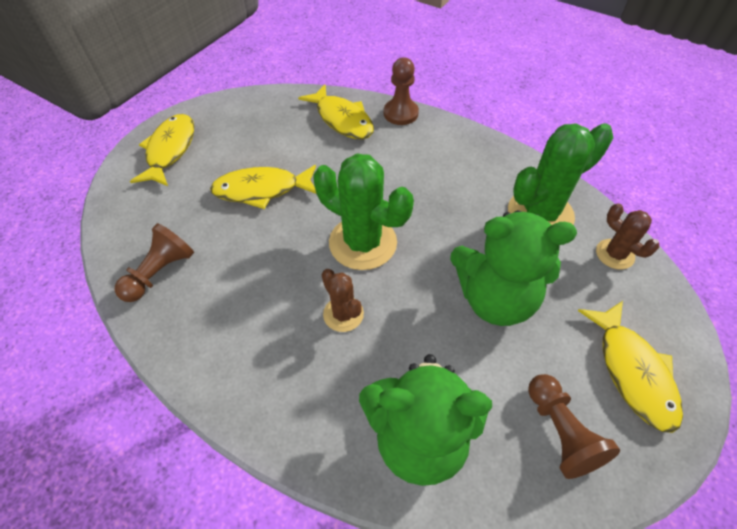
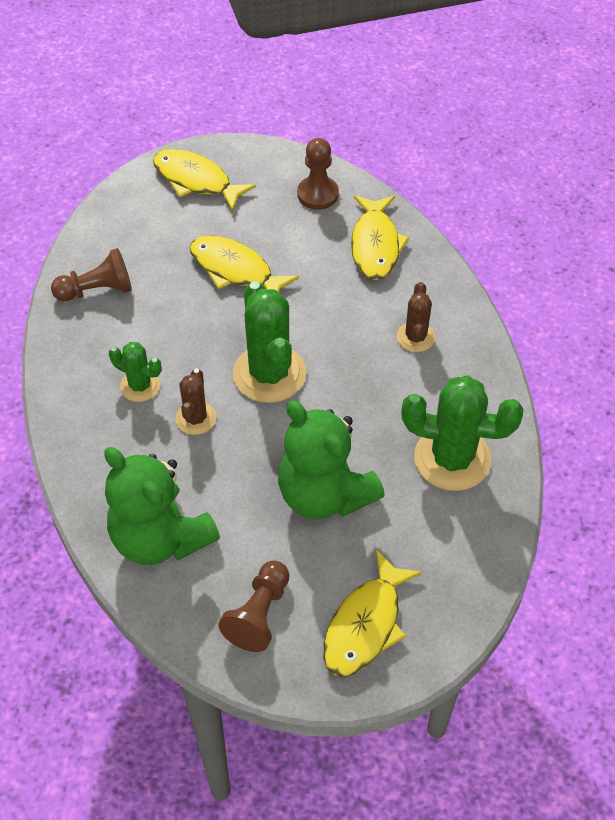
camera: 40 degrees right, 0 degrees up
(170, 150) = (196, 181): yellow fish -> yellow fish turned 105 degrees counterclockwise
(272, 322) = (140, 386): none -> green cactus
(400, 113) = (439, 274): brown pawn -> brown pawn (318, 194)
(614, 254) = (474, 539): brown cactus -> brown cactus (415, 337)

